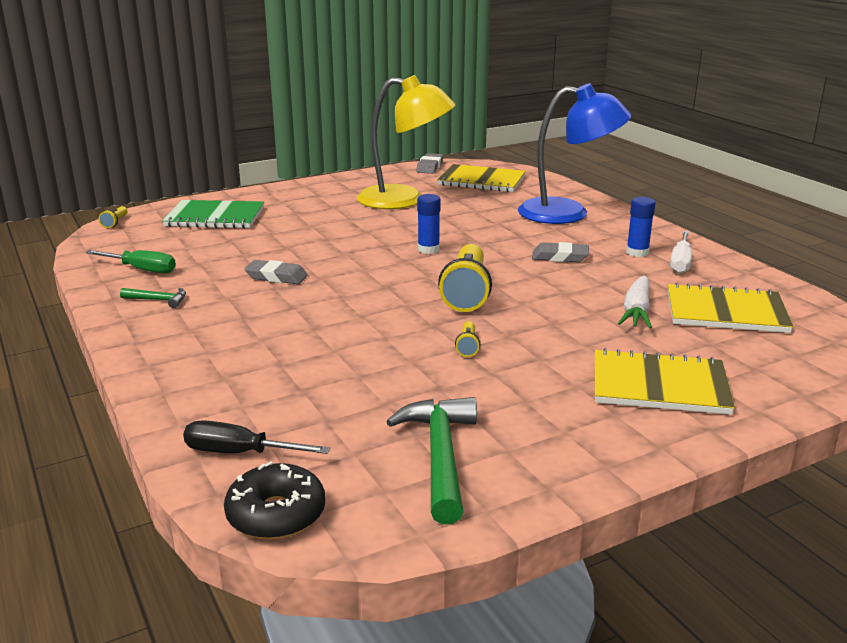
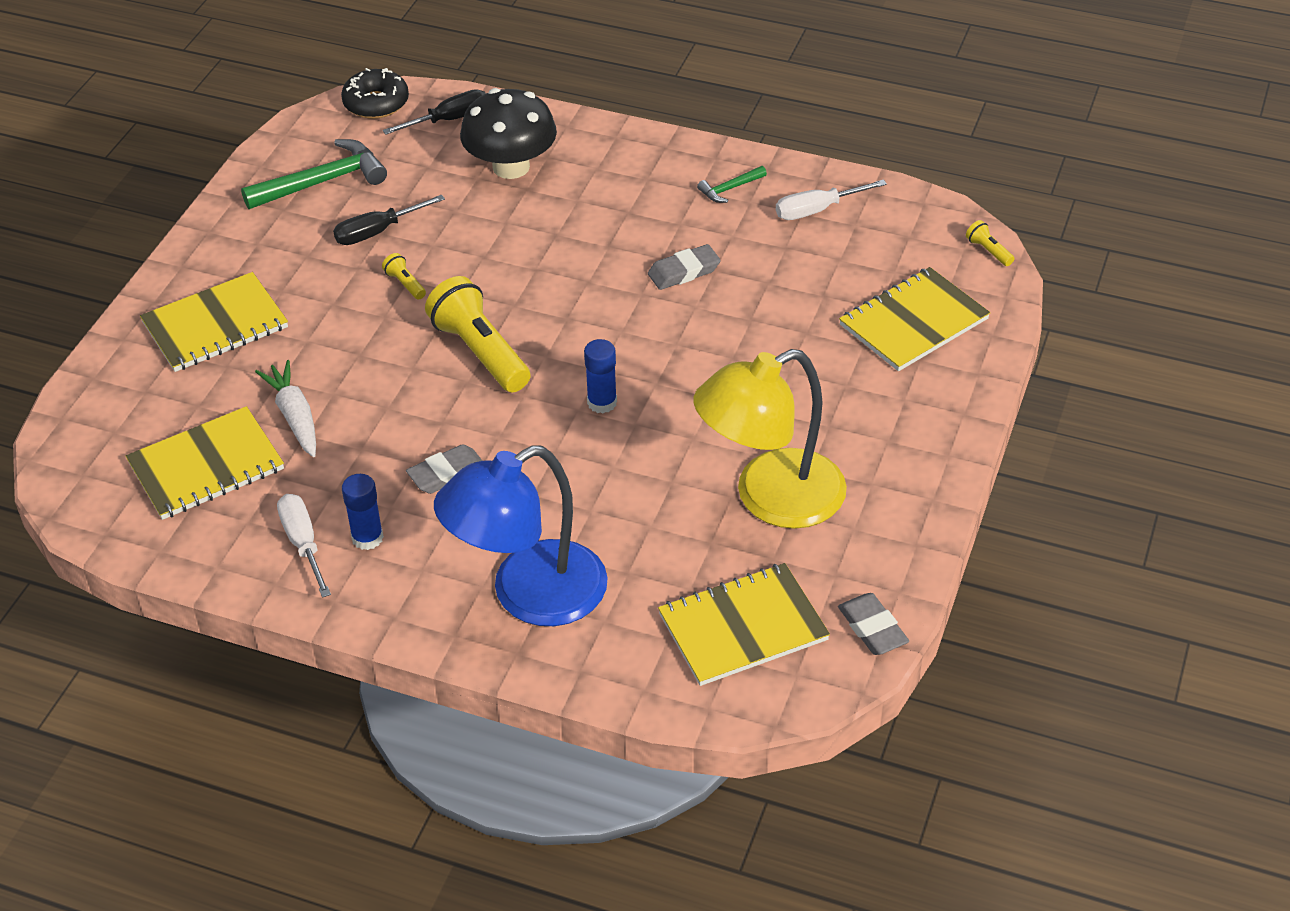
camera: 140 degrees right, 20 degrees up
(142, 270) = (816, 210): green screwdriver -> white screwdriver
(215, 217) = (913, 322): green notebook -> yellow notebook
(263, 384) = (511, 167): none -> black mushroom
(440, 456) = (322, 182): green hammer -> green hammer turned 75 degrees counterclockwise
(444, 389) = (376, 232): none -> black screwdriver

